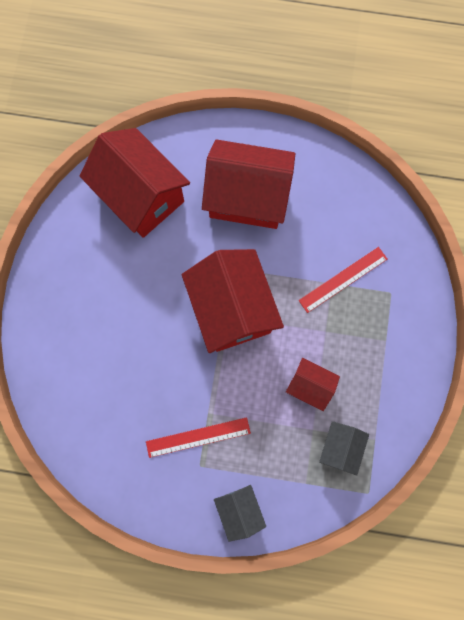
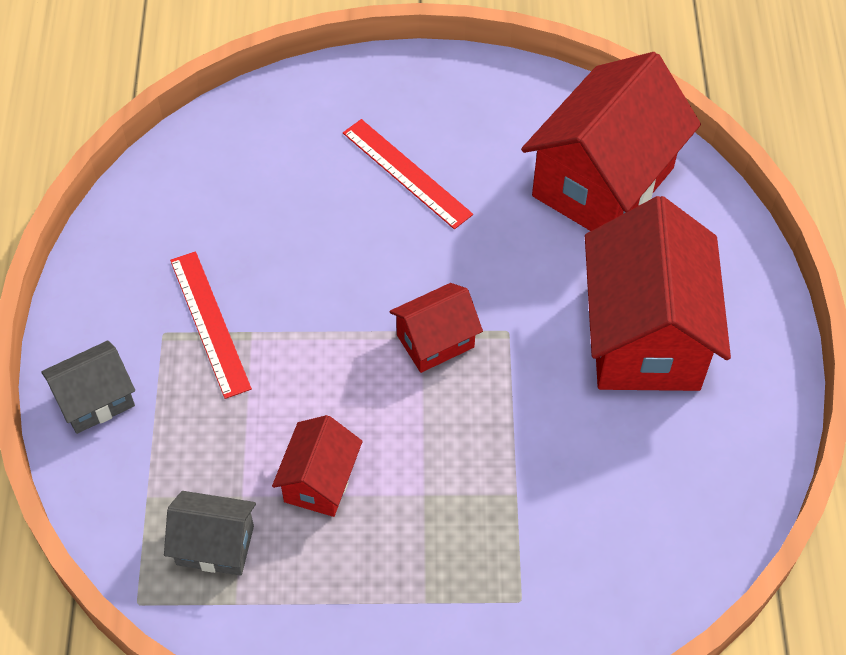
camera: 80 degrees right, 20 degrees down
(232, 309) = (435, 341): red house -> red house, size x0.50
(343, 279) = (528, 512): red ruler -> red ruler (406, 173)

